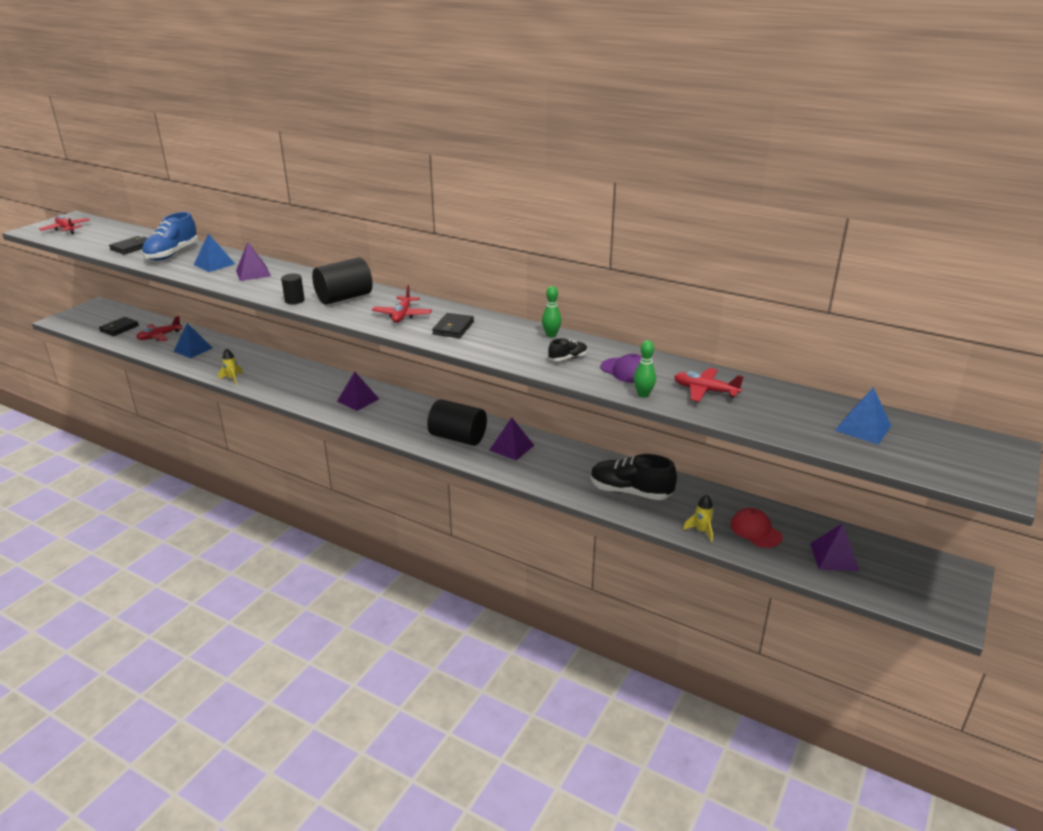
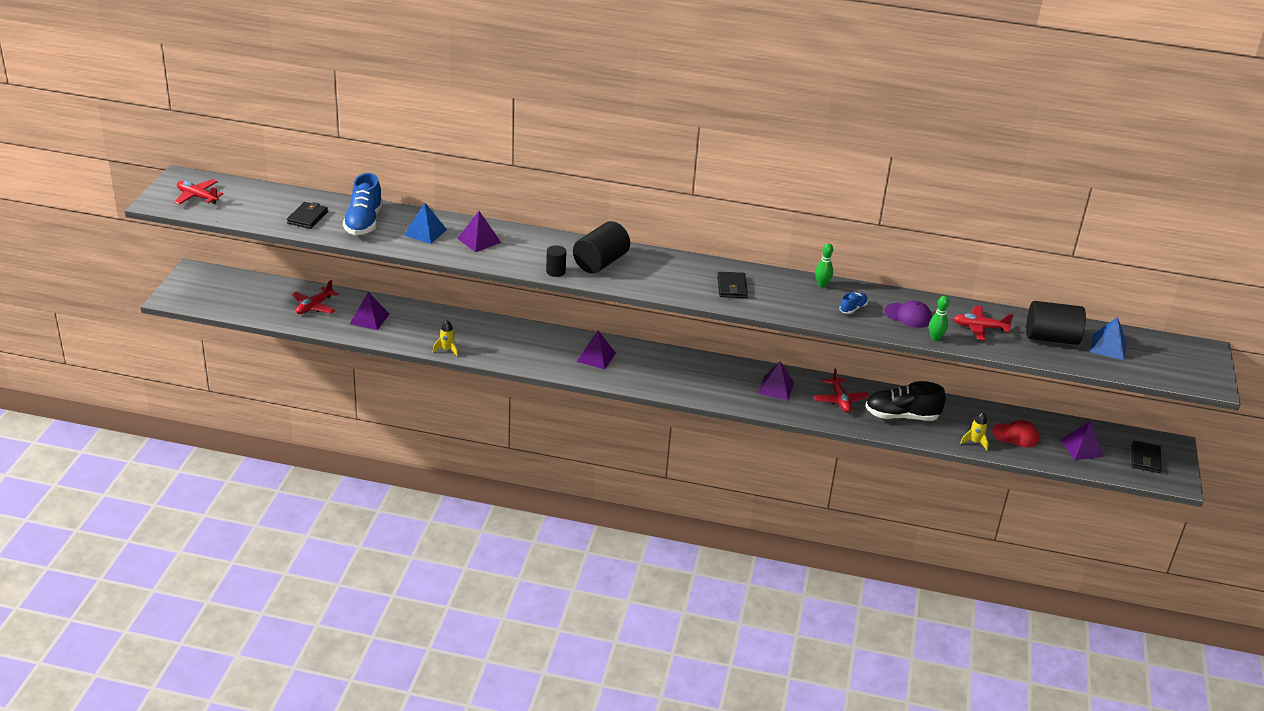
camera: 20 degrees left, 5 degrees up
(119, 328) = (256, 301): black wallet -> black wallet (1145, 459)
(193, 349) = (369, 319): blue pyramid -> purple pyramid
(402, 315) = (673, 277): red plane -> red plane (840, 400)
(458, 437) = (721, 385): black cylinder -> black cylinder (1051, 338)
(568, 358) = (853, 308): black shoe -> blue shoe
(755, 530) = (1015, 435): red cap -> red cap turned 150 degrees clockwise

